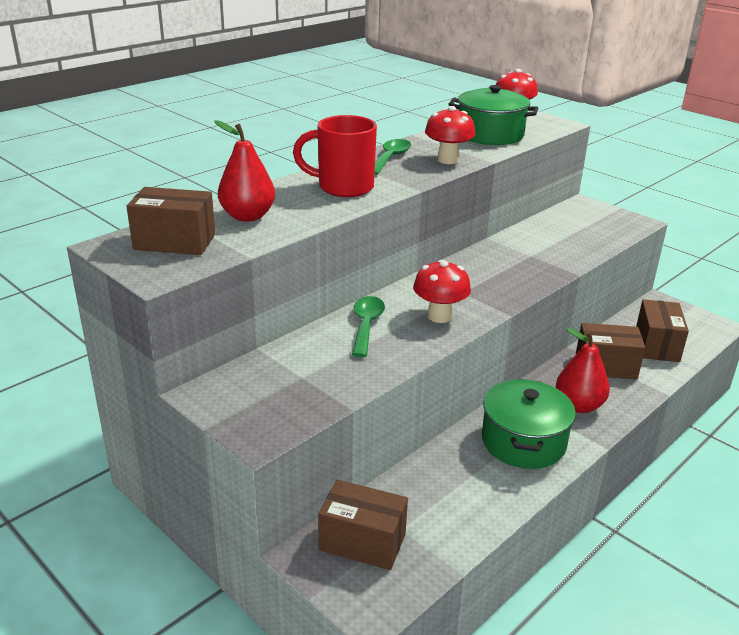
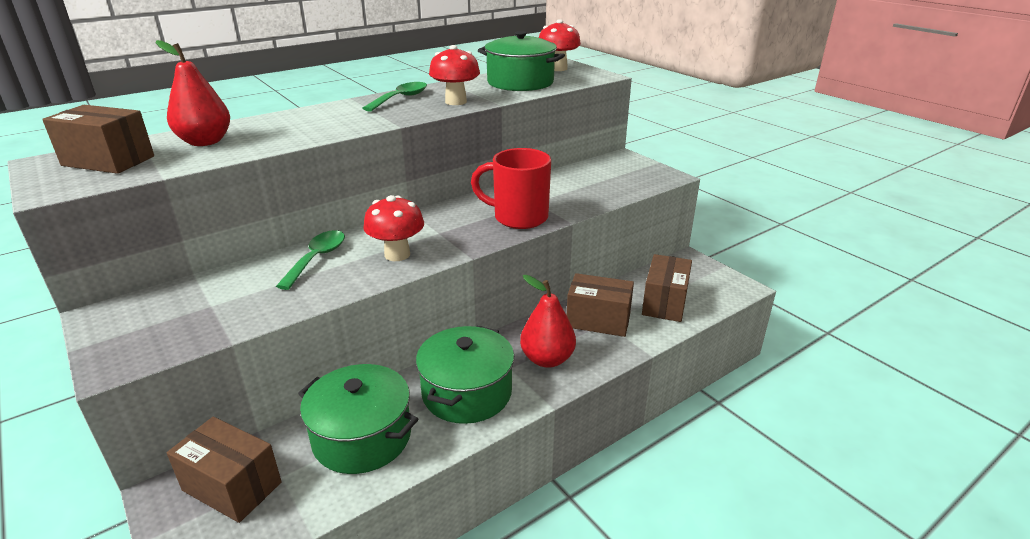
camera: 10 degrees right, 0 degrees up
(343, 187) = (327, 121): red mug -> red mug (518, 217)
(452, 489) = (362, 437): none -> green pot

